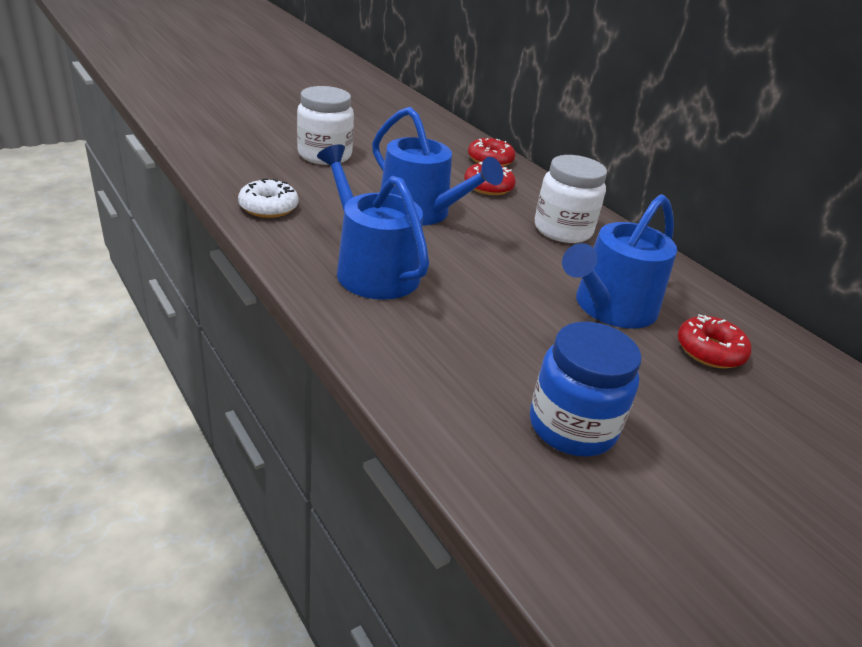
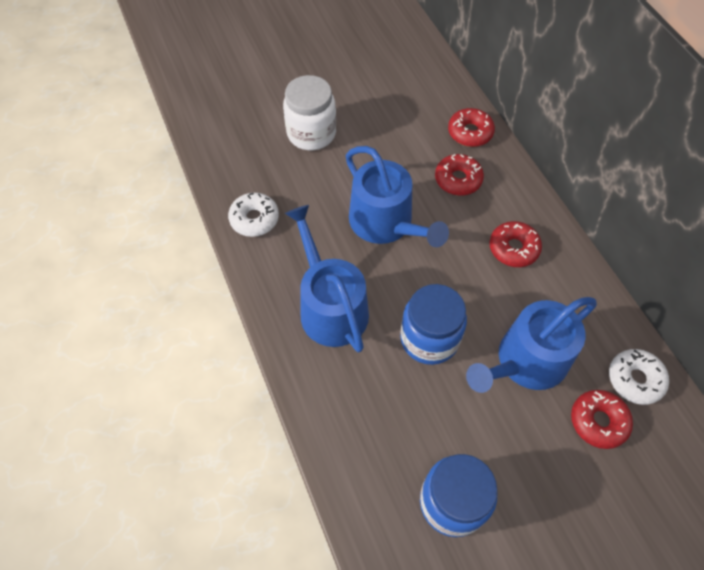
camera: 15 degrees right, 25 degrees up
(495, 292) = (429, 339): none -> blue jar
(562, 230) = (513, 248): white jar -> red donut
(731, 318) = (635, 379): none -> white donut

